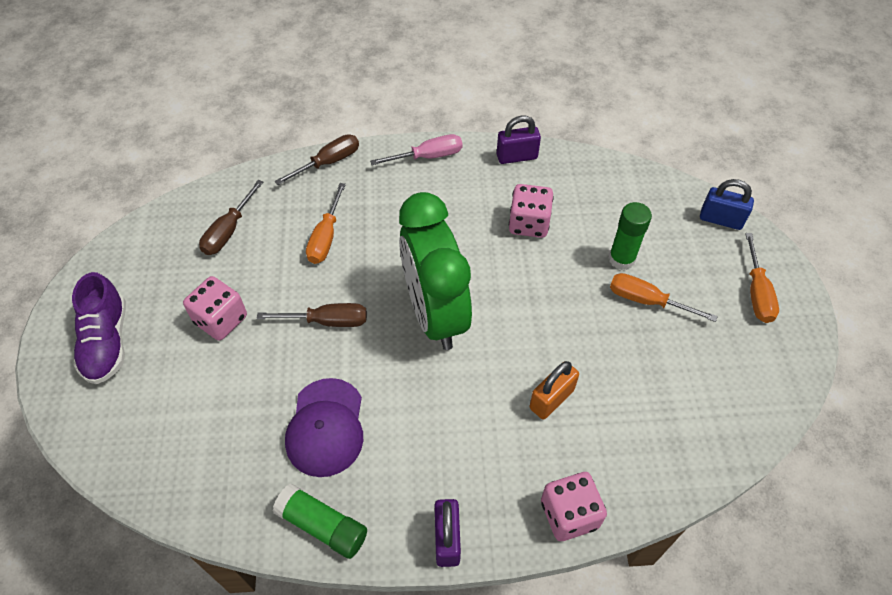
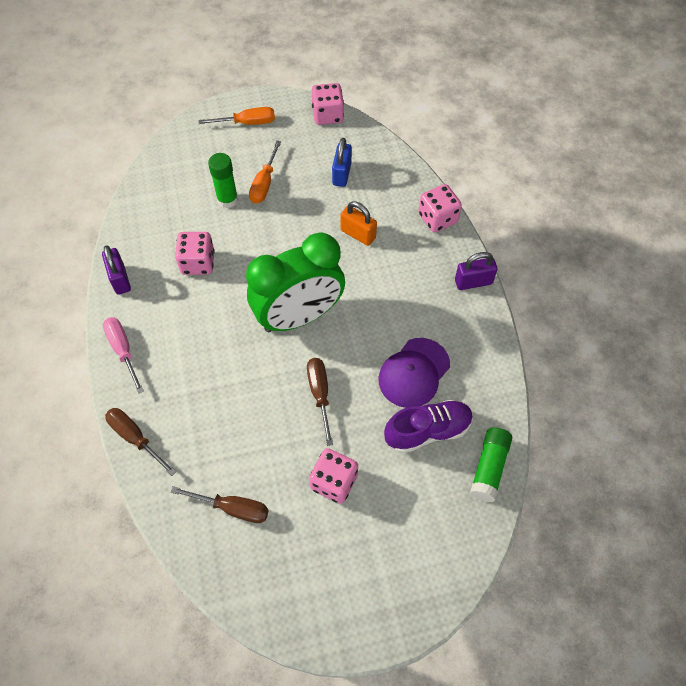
camera: 100 degrees left, 5 degrees up
(107, 342) = (376, 577): purple shoe -> purple shoe (427, 431)
(322, 525) = (486, 357): green glue stick -> green glue stick (489, 468)
(325, 238) = (231, 417): orange screwdriver -> none
(326, 427) = (414, 373): purple cap -> purple cap turned 135 degrees clockwise
(721, 219) = (181, 141): blue padlock -> blue padlock (342, 174)
(779, 395) = (327, 115): none -> pink dice

